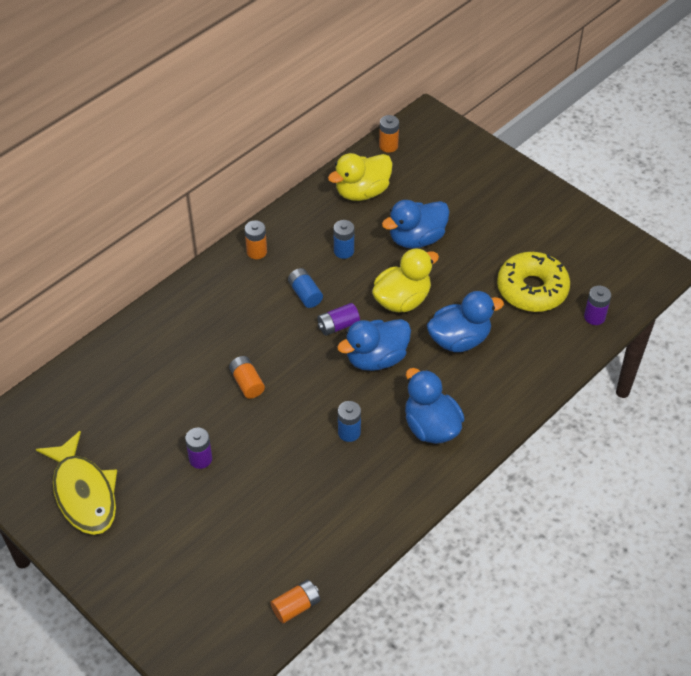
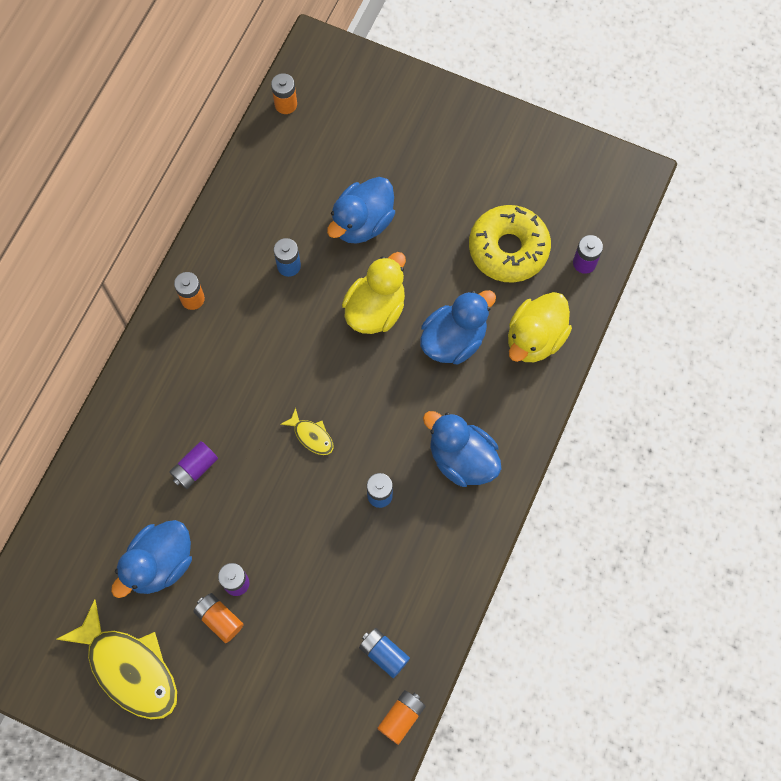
camera: 20 degrees left, 20 degrees up
(247, 383) = (249, 472): orange battery -> orange battery (219, 619)
(305, 294) = (268, 337): blue battery -> blue battery (384, 653)
(310, 372) = (311, 436): none -> yellow fish
(338, 326) = (319, 366): purple battery -> purple battery (195, 468)
(362, 192) = (279, 178): yellow duck -> yellow duck (535, 338)
(376, 358) = (375, 394): blue duck -> blue duck (160, 564)

